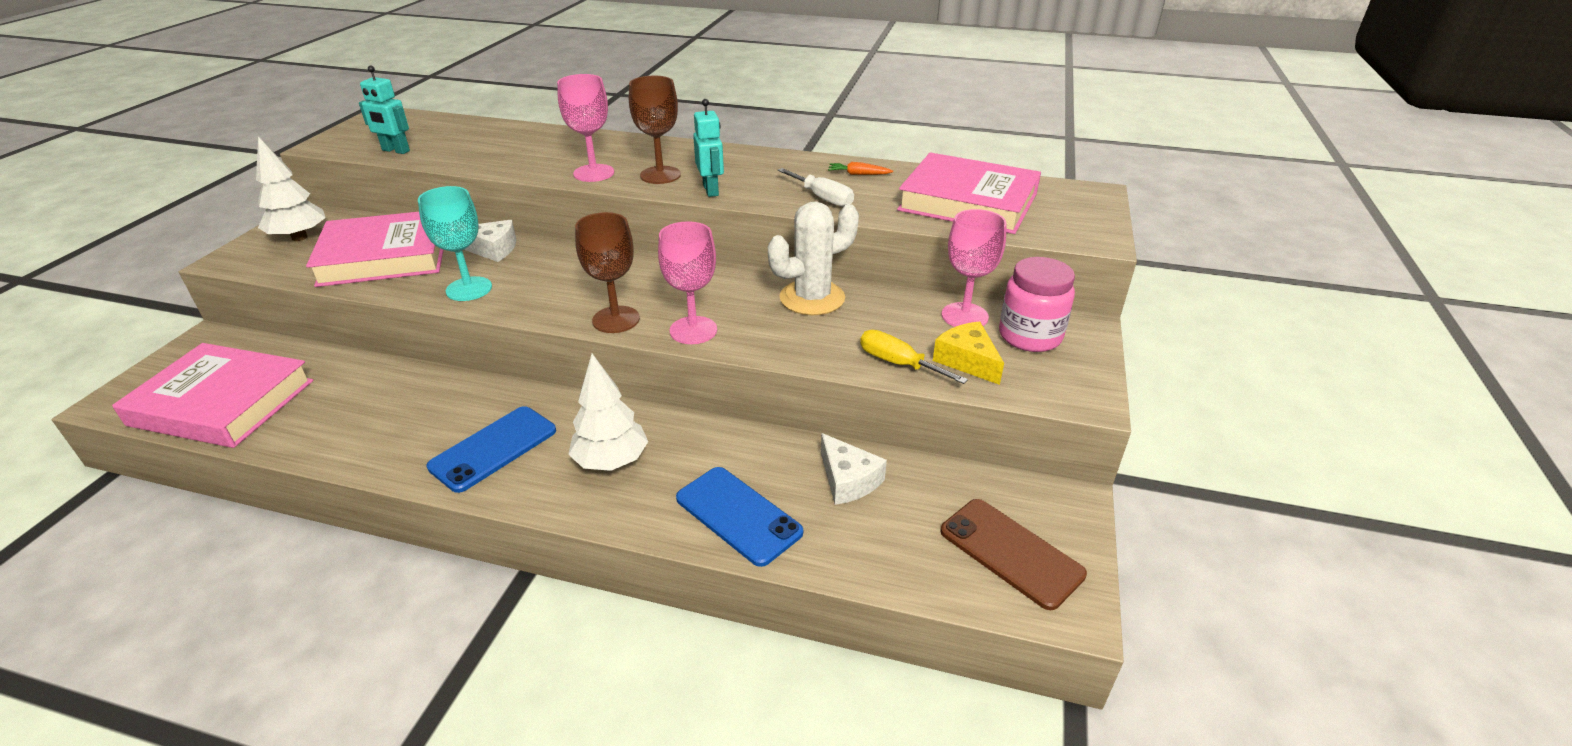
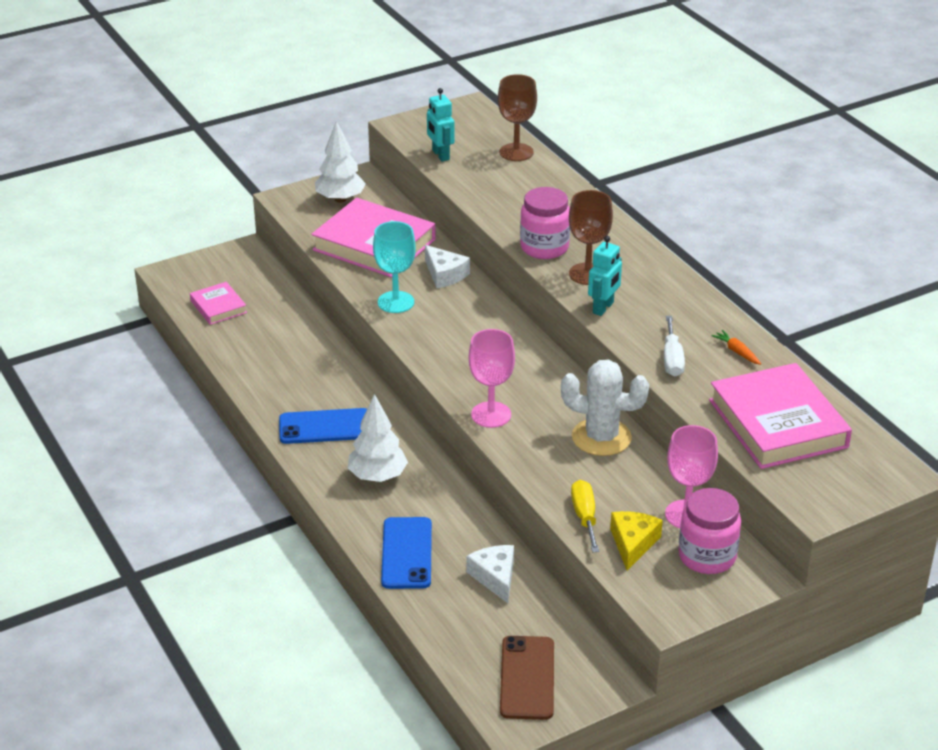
camera: 45 degrees right, 0 degrees up
(222, 403) = (218, 307): pink book -> pink book, size x0.50
(594, 173) = (544, 247): pink goblet -> pink jar
(616, 319) = (454, 378): brown goblet -> brown goblet (516, 152)
(848, 480) = (495, 577): white cheese -> white cheese turned 150 degrees clockwise

